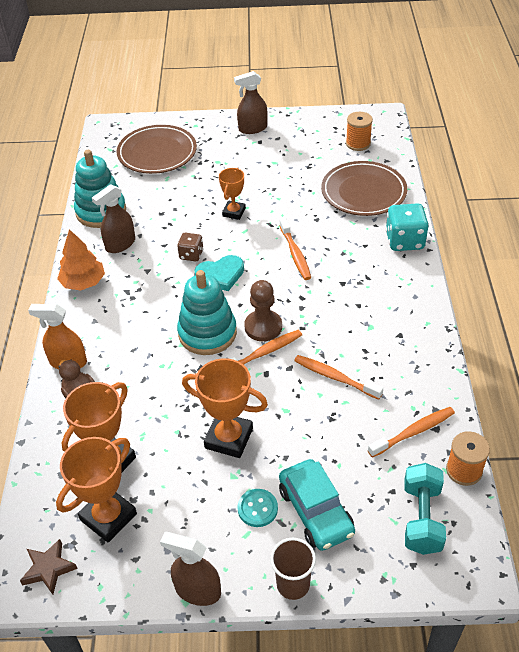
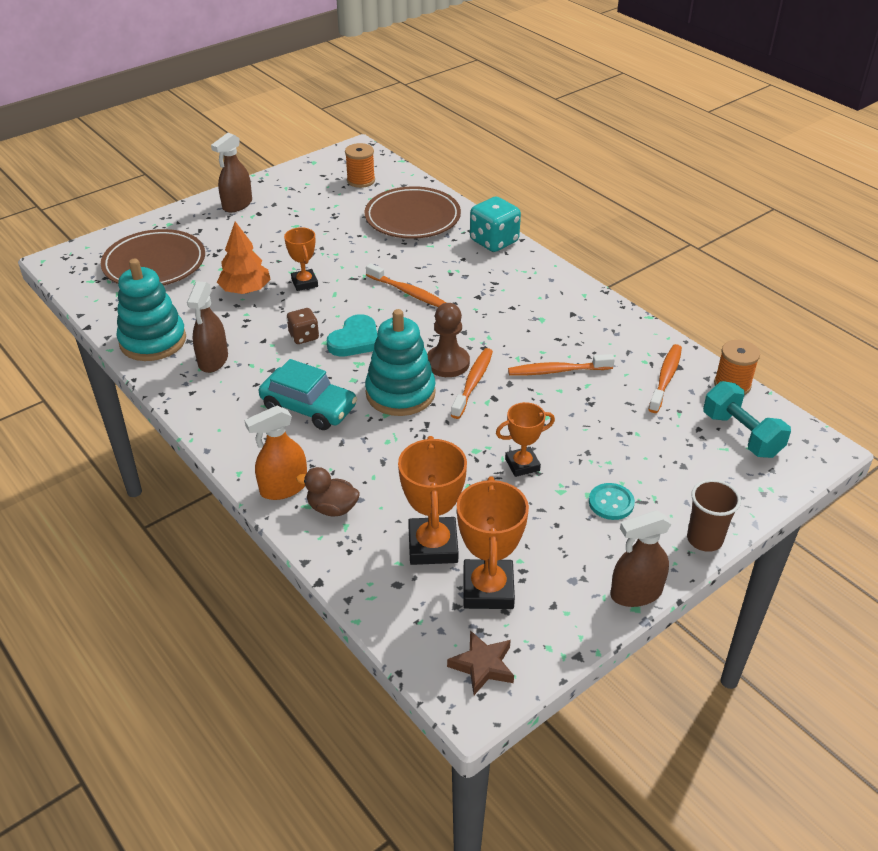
camera: 40 degrees left, 5 degrees down
(83, 282) = (213, 412): orange tree -> orange tree (246, 290)
(229, 438) = (522, 465): orange trophy -> orange trophy, size x0.62
(316, 511) = (659, 477): turquoise car -> turquoise car (309, 407)

